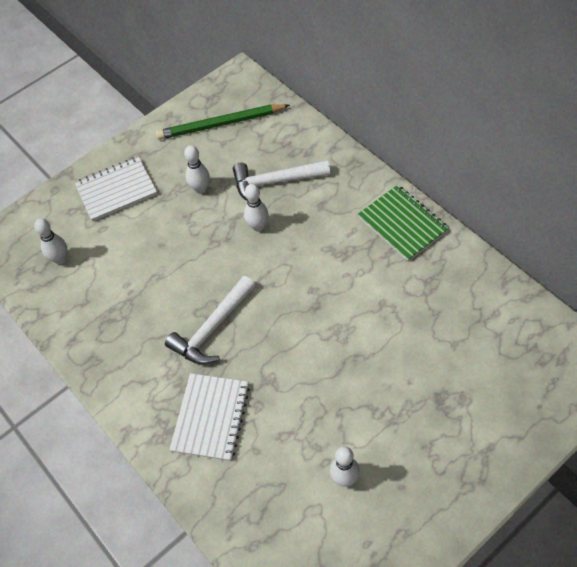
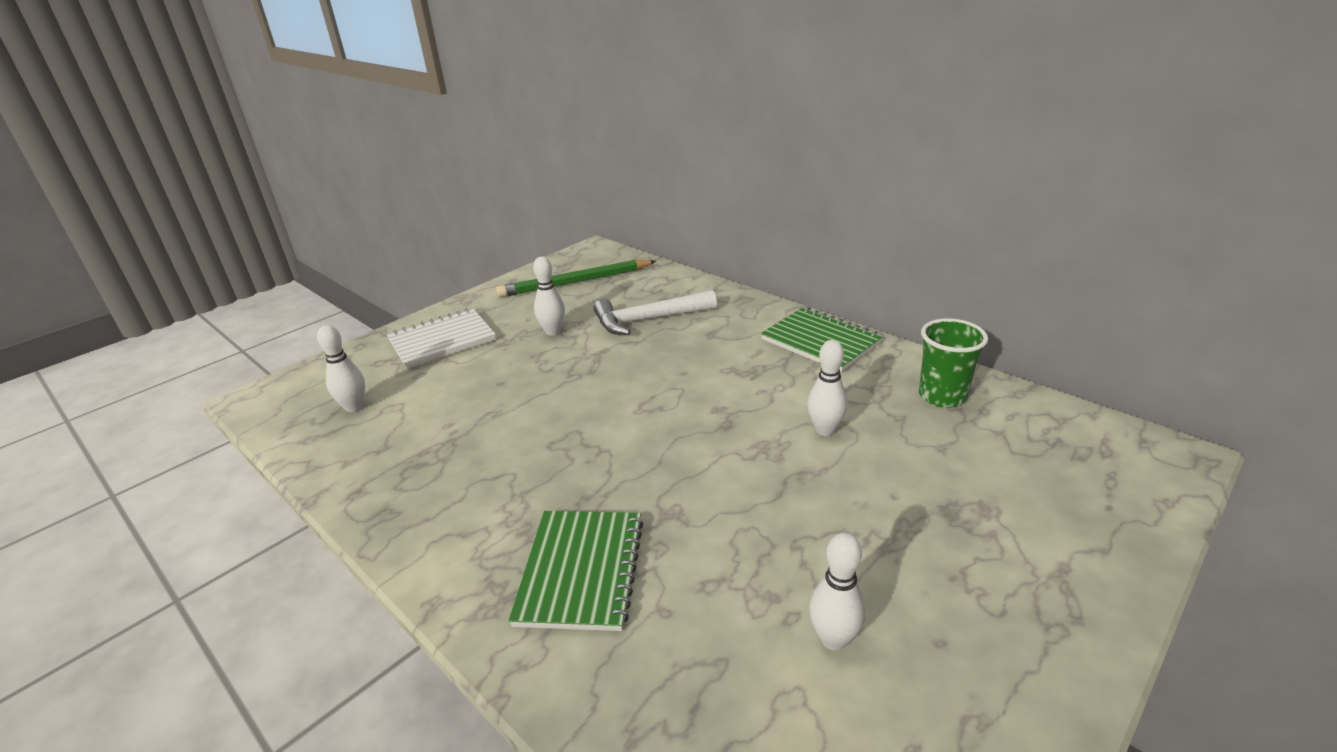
camera: 10 degrees left, 25 degrees down
(210, 417) = (581, 571): white notebook -> green notebook
(212, 329) = (576, 460): white hammer -> none
(258, 226) = (631, 357): white bowling pin -> white bowling pin (825, 430)
(472, 295) = (942, 396): none -> green cup

